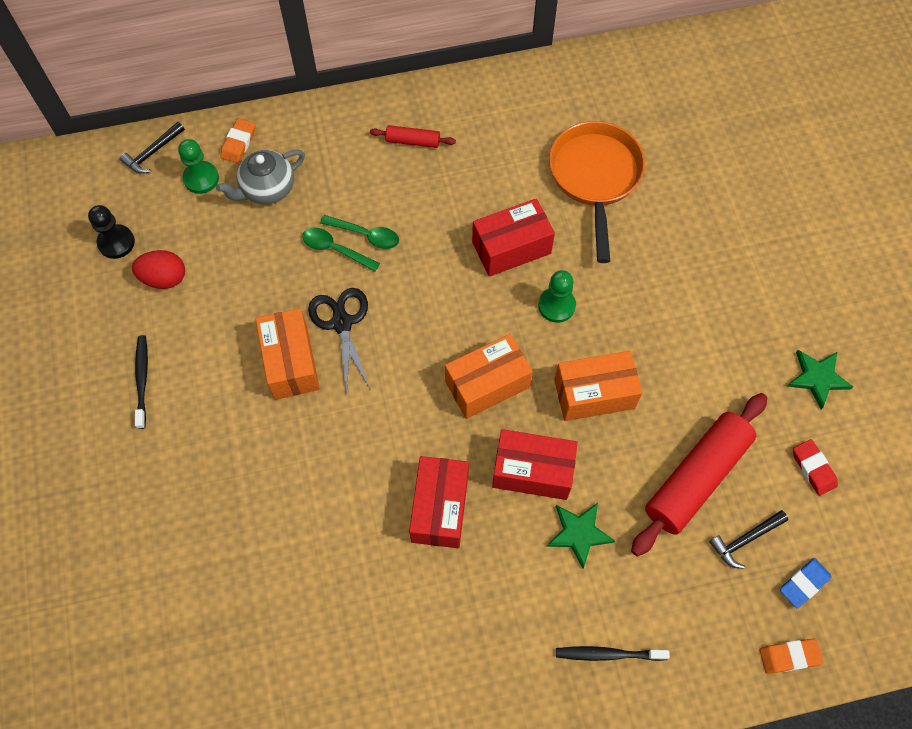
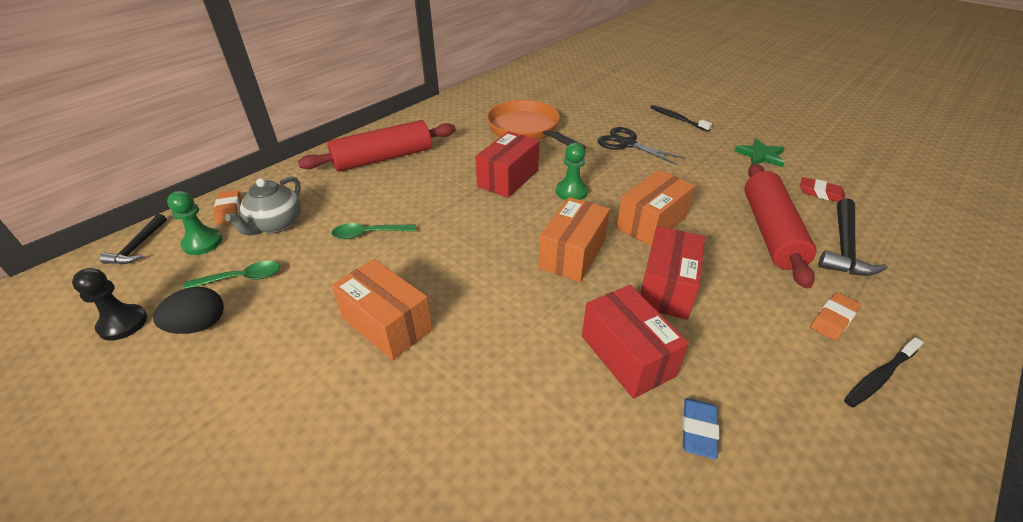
camera: 35 degrees left, 25 degrees down
(142, 380) = (217, 426): black toothbrush -> black toothbrush (677, 119)
(164, 278) = (199, 326): red egg -> black egg
(342, 323) = (414, 274): black scissors -> black scissors (627, 144)
(366, 235) = (388, 216): green spoon -> green spoon (242, 278)
(413, 141) = (383, 158): red rolling pin -> red rolling pin, size x2.15
(532, 471) = (667, 287): red box -> red box turned 45 degrees counterclockwise
(579, 533) = (747, 306): green star -> none
(745, 540) = (844, 247): black hammer -> black hammer, size x1.58
(789, 656) = (968, 295): orange eraser -> orange eraser (833, 319)
(804, 583) = (907, 250): blue eraser -> blue eraser (698, 430)

